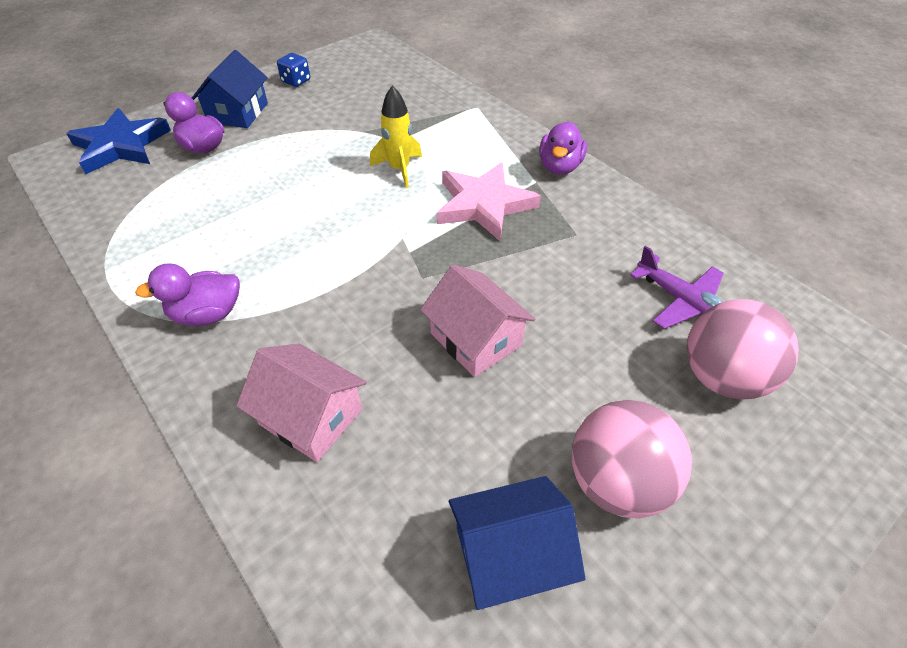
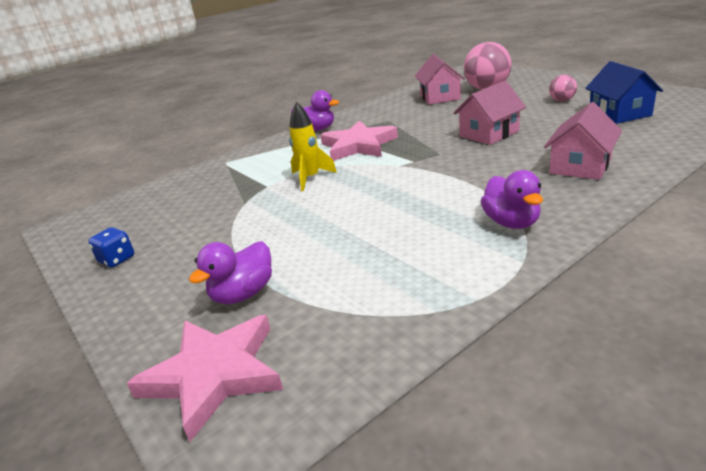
camera: 85 degrees left, 20 degrees down
(121, 146) = (214, 375): blue star -> pink star
(238, 113) = (171, 286): blue house -> none
(617, 481) = (562, 100): pink ball -> pink ball, size x0.51
(684, 302) = (440, 97): purple plane -> pink house

